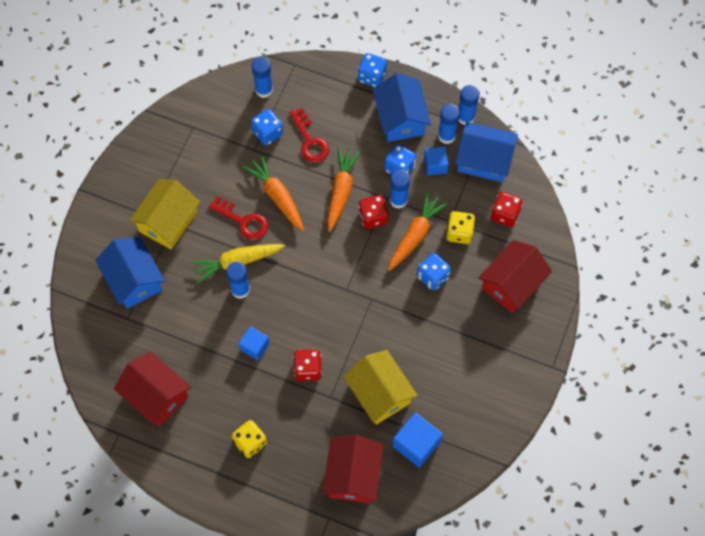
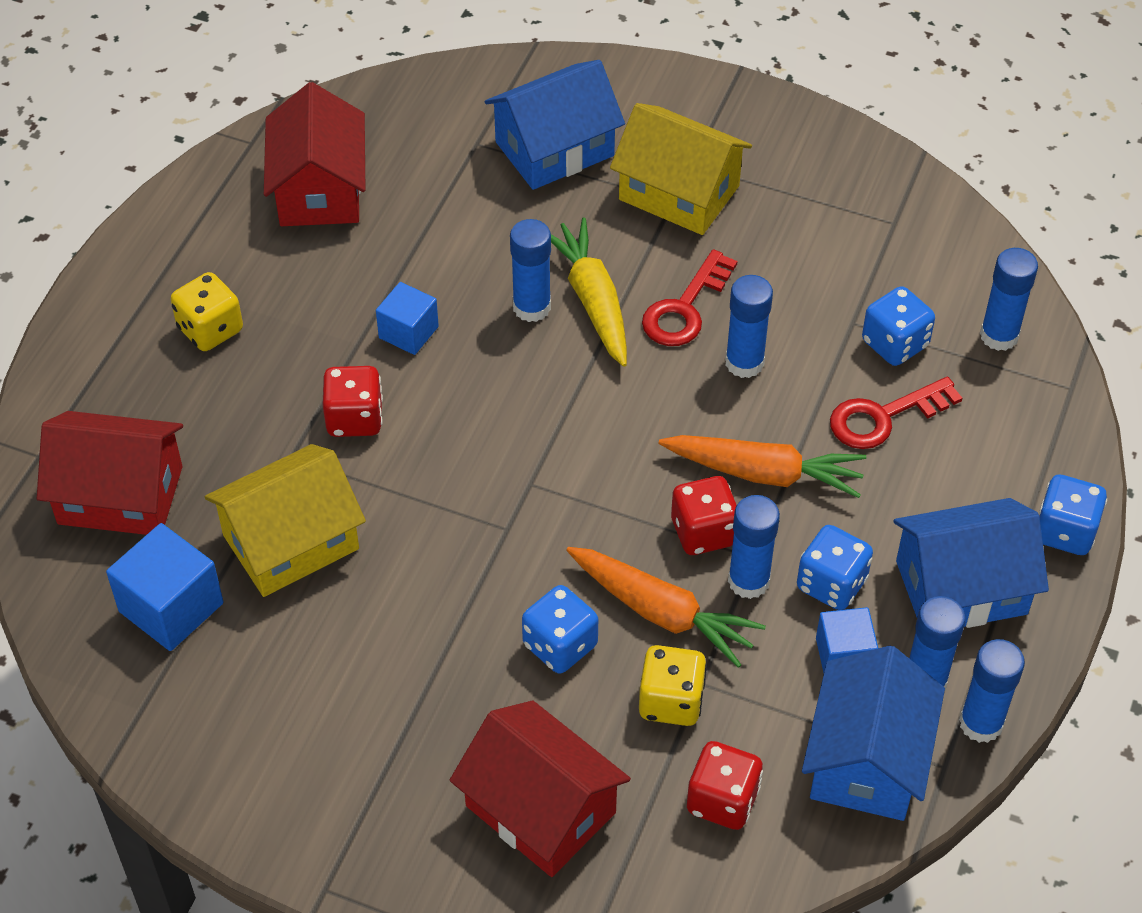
camera: 90 degrees right, 15 degrees down
(156, 395) = (319, 189): red house -> red house turned 45 degrees counterclockwise
(277, 196) = (744, 363): orange carrot -> blue glue stick

